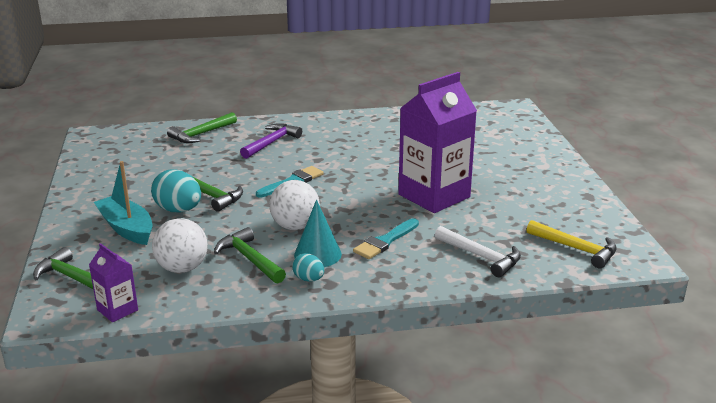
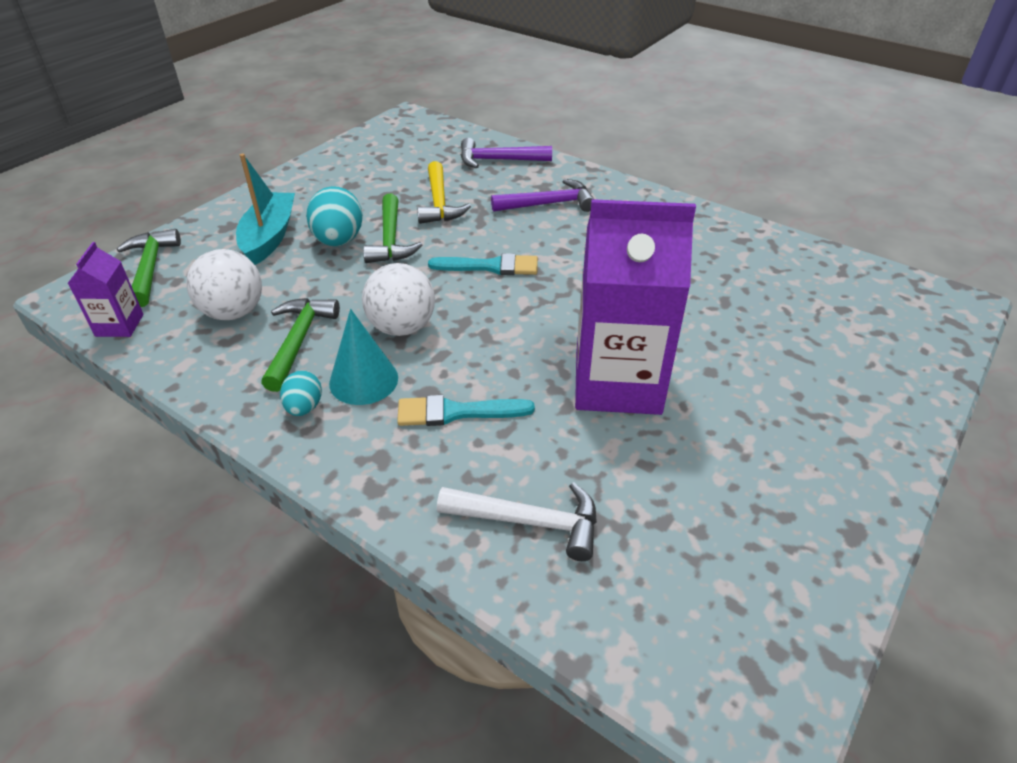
camera: 45 degrees right, 15 degrees up
(201, 134) = (499, 160): green hammer -> purple hammer
(481, 256) = (529, 521): white hammer -> white hammer turned 75 degrees counterclockwise
(576, 249) = (684, 615): yellow hammer -> yellow hammer (439, 202)

